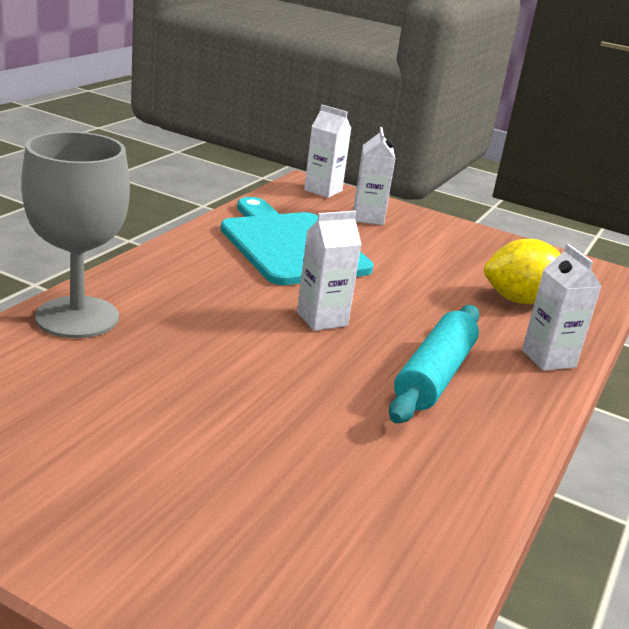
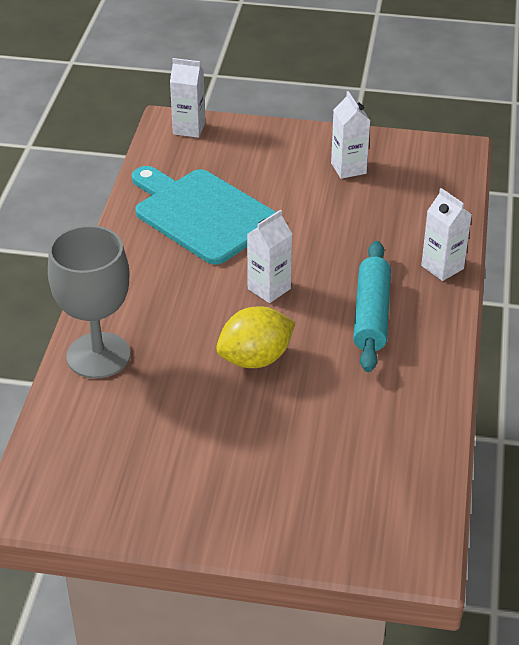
camera: 15 degrees left, 15 degrees up
(368, 217) = (244, 152): white carton -> white carton (348, 168)
(520, 300) = (402, 210): yellow lemon -> yellow lemon (255, 359)

